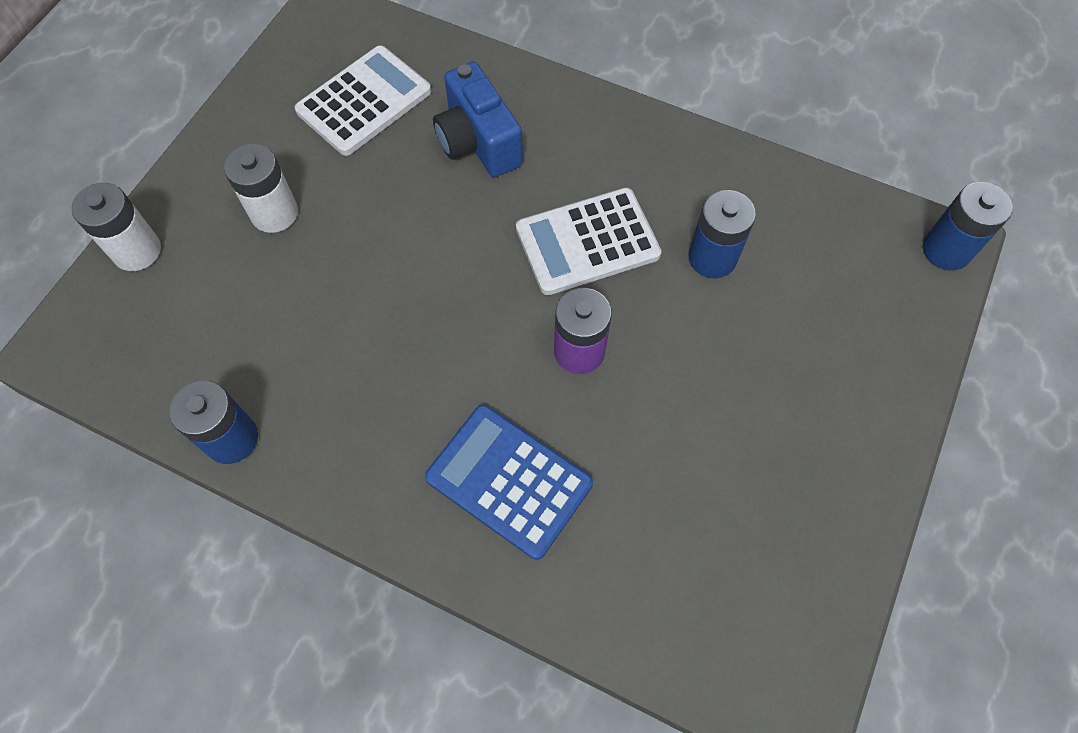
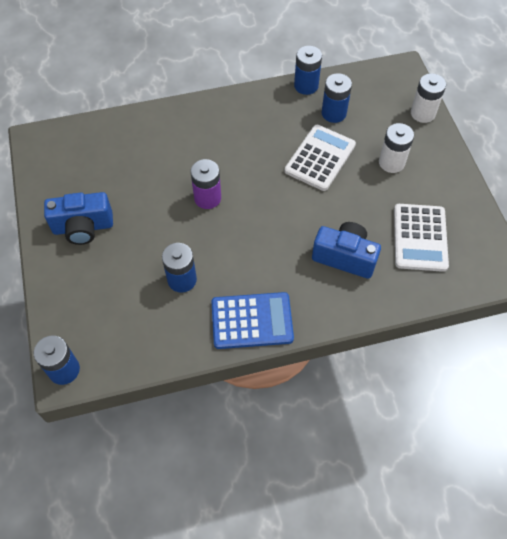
camera: 140 degrees right, 5 degrees down
(253, 351) = (333, 113): none -> blue battery
(509, 480) = (193, 137): blue calculator -> blue calculator (252, 321)
(587, 242) = (246, 246): white calculator -> white calculator (320, 158)
(807, 442) = (83, 227): none -> blue camera

